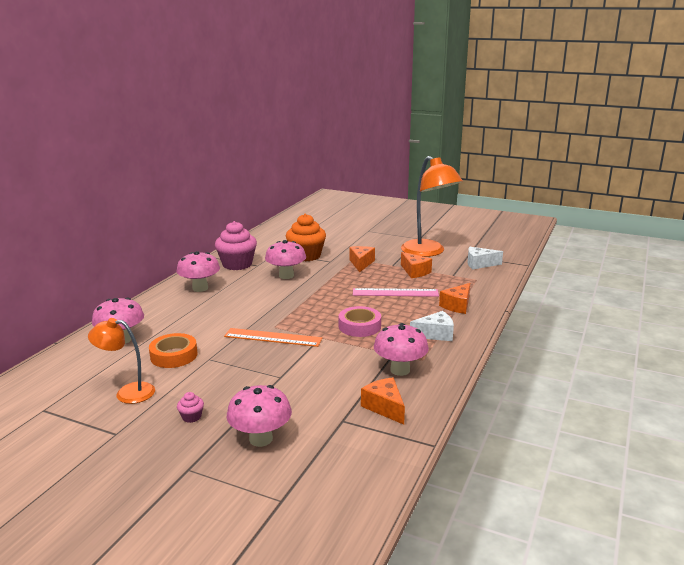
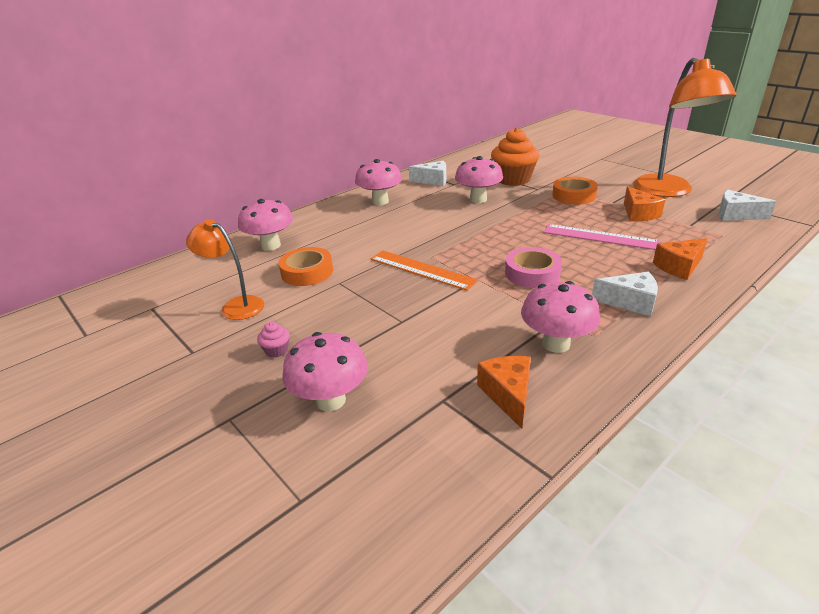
camera: 25 degrees right, 10 degrees up
(237, 264) = (433, 180): pink cupcake -> white cheese
(361, 263) = (573, 195): orange cheese -> orange tape

